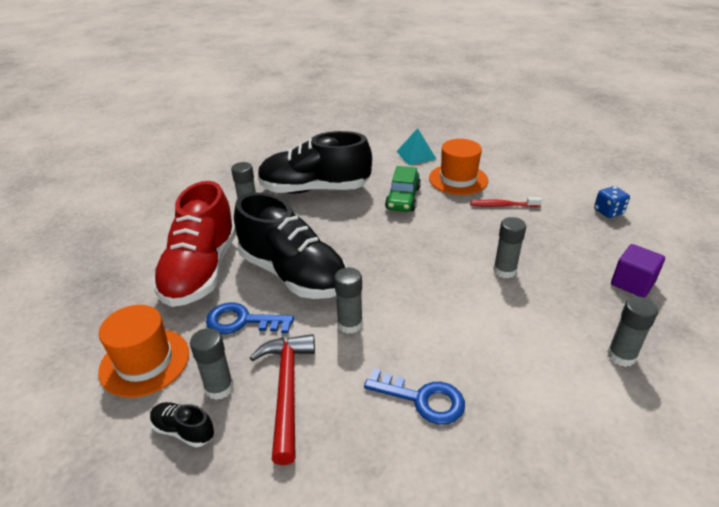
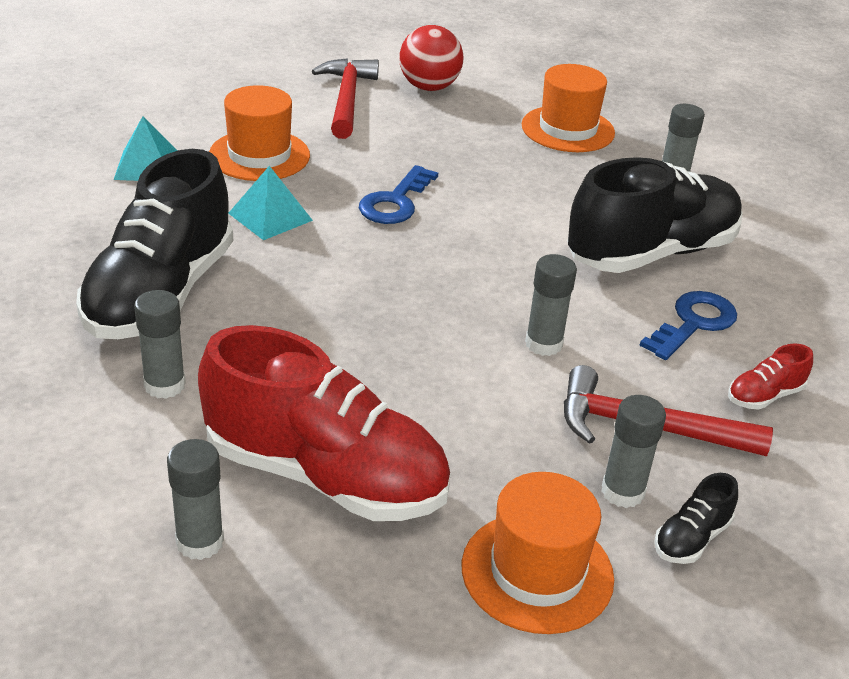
camera: 75 degrees left, 0 degrees up
(242, 321) = (488, 446): blue key -> blue key (395, 202)
(293, 274) = (400, 371): black shoe -> black shoe (651, 253)
(353, 457) = (764, 396): none -> red shoe
(403, 198) = (270, 216): green car -> turquoise pyramid
(502, 205) = (358, 146): red toothbrush -> none
(504, 271) = (500, 195): grey glue stick -> grey glue stick (200, 542)
(552, 188) = (347, 99): none -> red hammer
(608, 212) = (429, 87): blue dice -> red ball
(632, 283) = (567, 129): purple cube -> orange hat

